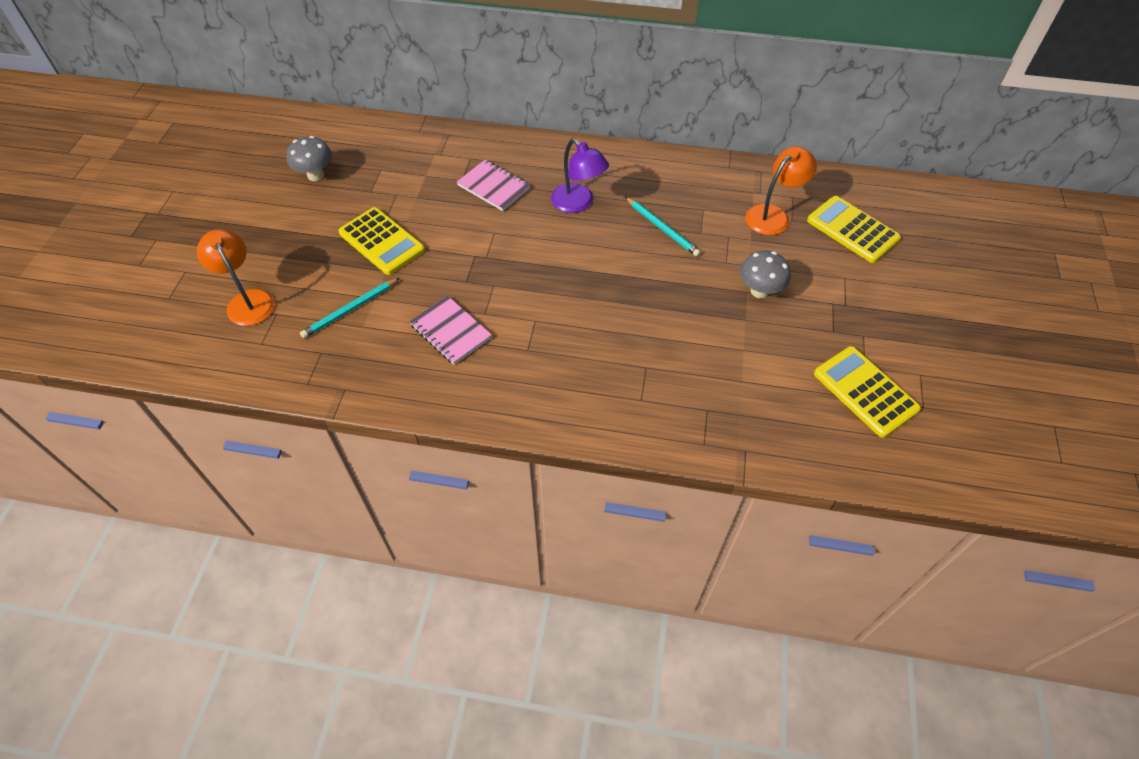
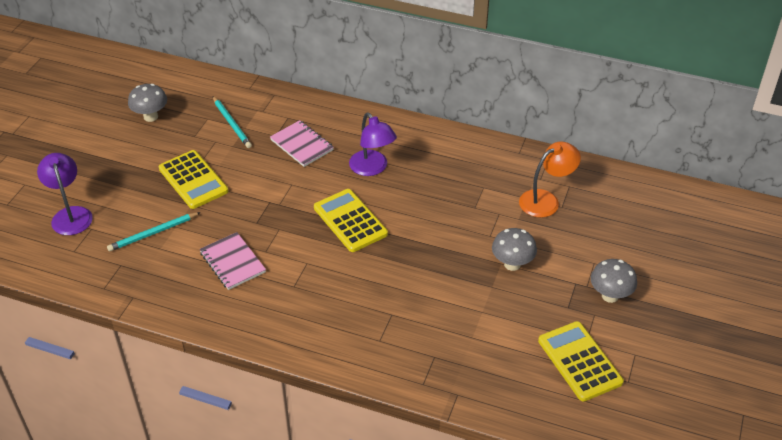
camera: 10 degrees right, 10 degrees down
(247, 300) = (70, 214): orange lamp -> purple lamp
(662, 228) = (441, 199): turquoise pencil -> turquoise pencil (232, 124)
(852, 230) = (615, 222): yellow calculator -> yellow calculator (350, 221)
(873, 312) = (610, 296): none -> grey mushroom

